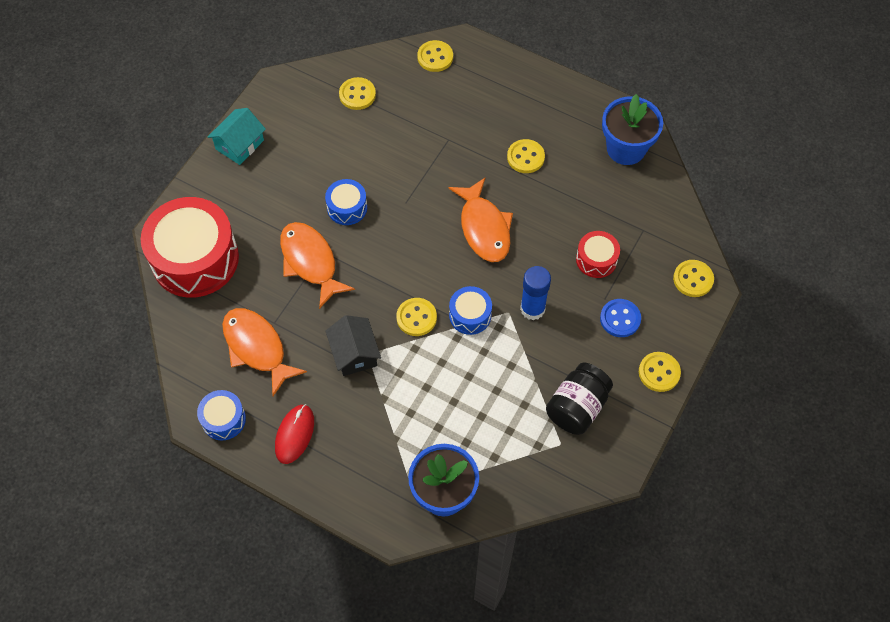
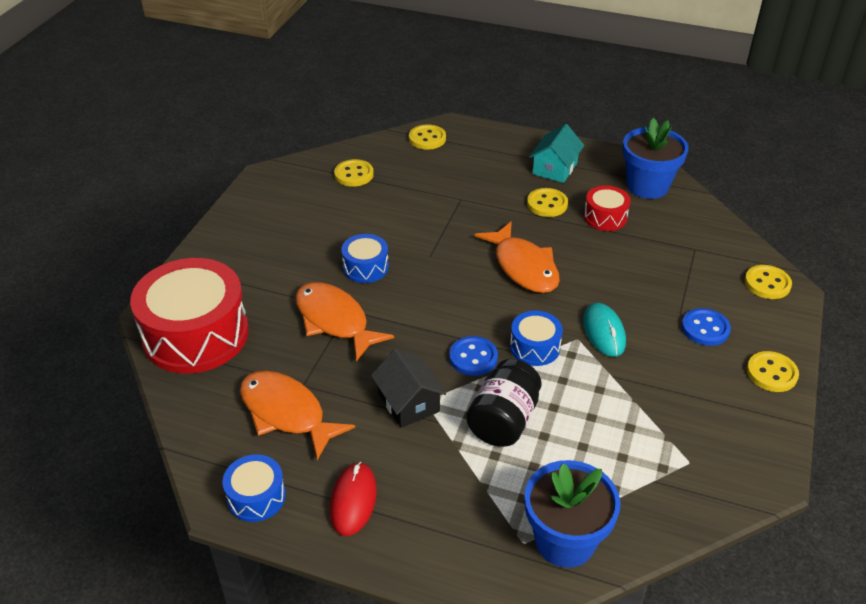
camera: 10 degrees left, 20 degrees down
(239, 144) = (233, 228): turquoise house -> turquoise house (555, 168)
(416, 318) = (473, 357): yellow button -> blue button
(532, 309) = (604, 332): blue glue stick -> turquoise mouse
(577, 407) = (693, 421): black jar -> black jar (503, 421)
(596, 259) = (656, 279): red drum -> red drum (605, 217)

